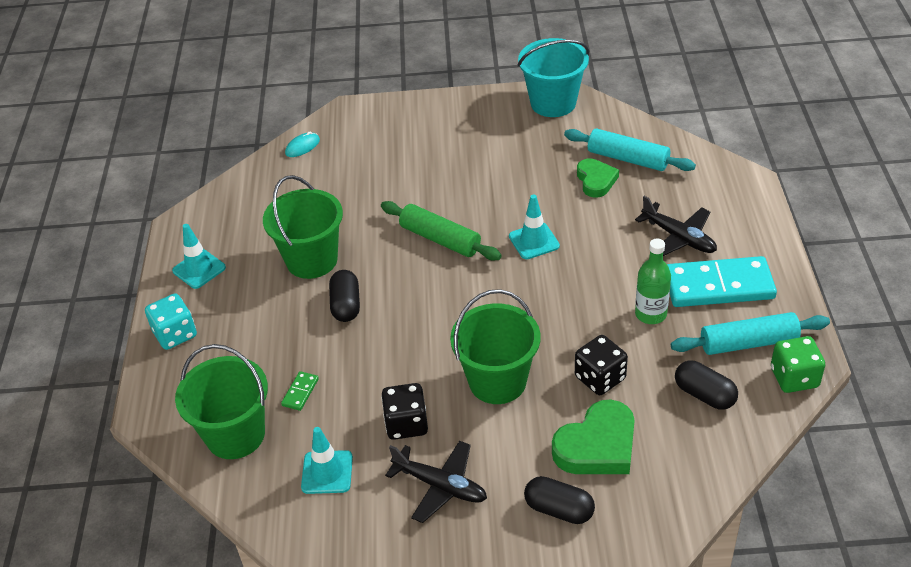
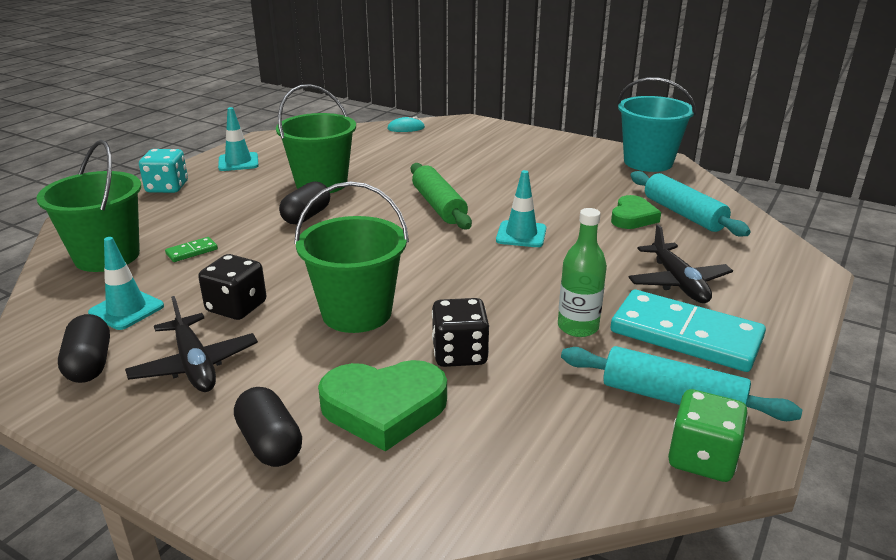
camera: 30 degrees right, 15 degrees down
(704, 395) = (562, 421): black capsule -> black capsule (89, 364)

